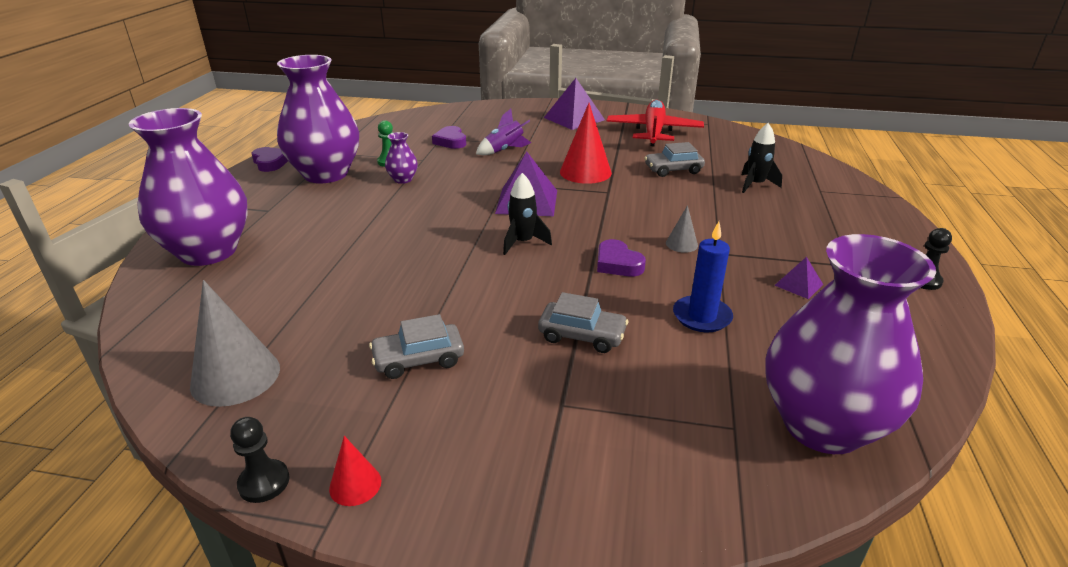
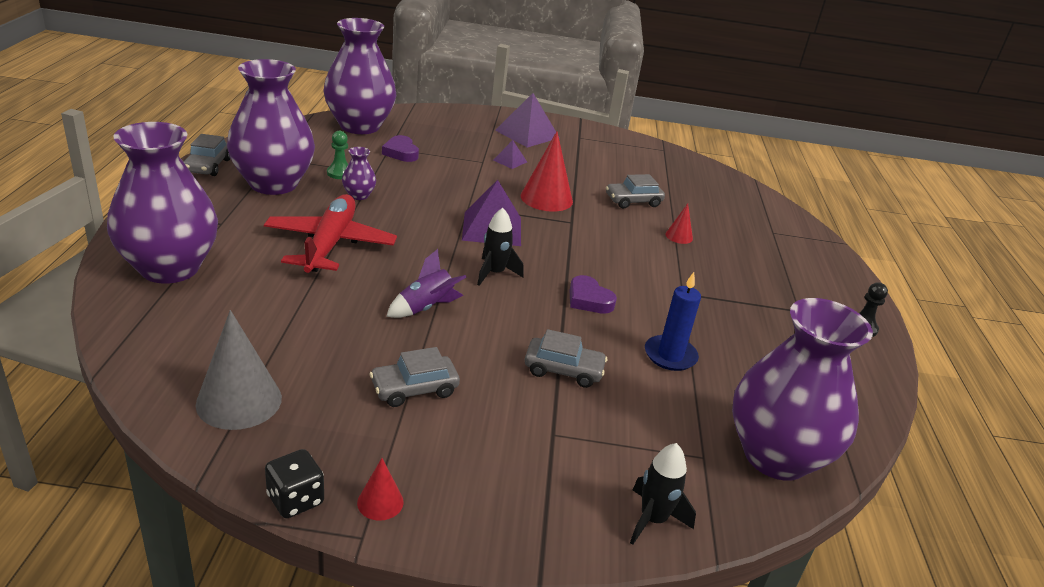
camera: 10 degrees left, 0 degrees up
(264, 482) = (295, 500): black pawn -> black dice
(270, 163) = (208, 166): purple heart -> grey car
(417, 122) = (359, 126): none -> purple vase
(504, 150) = (459, 167): purple rocket -> purple rocket (426, 308)
(653, 132) = (610, 156): red plane -> red plane (330, 244)
(681, 244) = (647, 282): grey cone -> none
(719, 199) = (679, 236): none -> red cone
(755, 185) = (712, 222): black rocket -> black rocket (652, 519)
(798, 284) = (754, 328): purple pyramid -> purple pyramid (510, 161)

